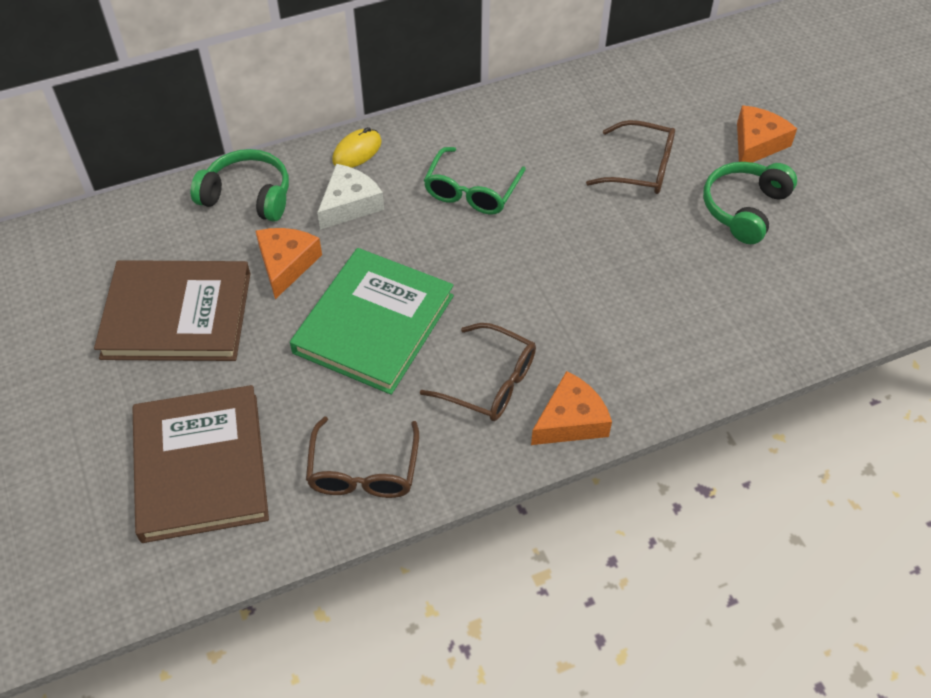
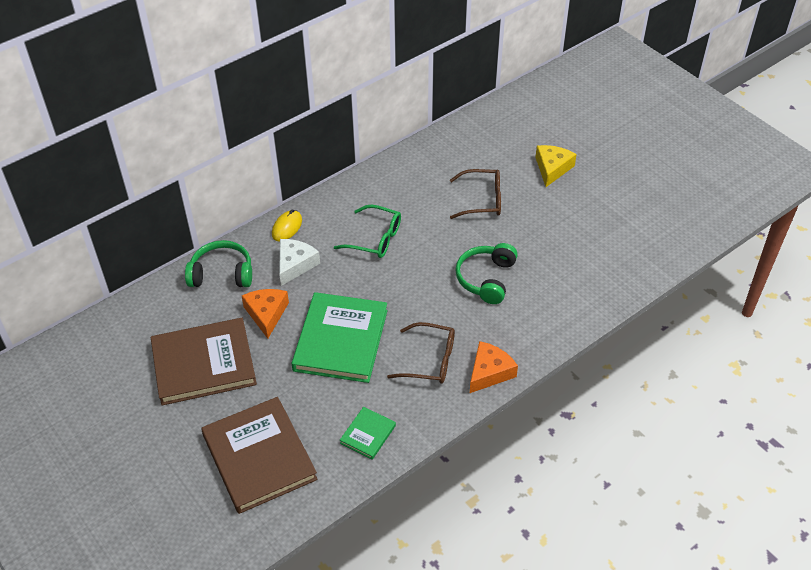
camera: 15 degrees left, 5 degrees down
(363, 471) = (368, 434): brown glasses -> green book
(471, 191) = (375, 239): green glasses -> green glasses turned 75 degrees counterclockwise
(744, 208) = (557, 213): green headphones -> green headphones (486, 279)
(757, 143) = (552, 168): orange cheese -> yellow cheese

